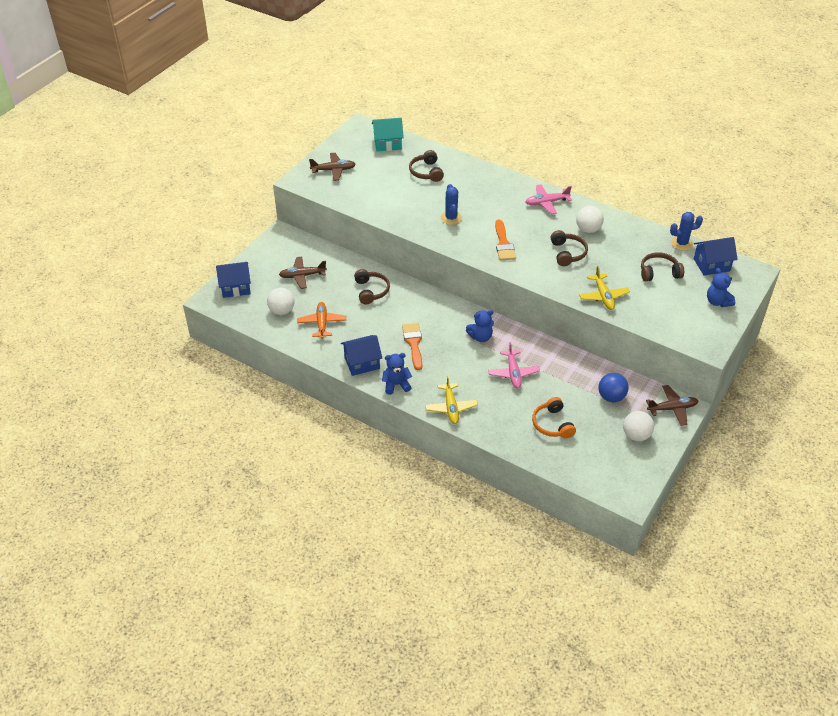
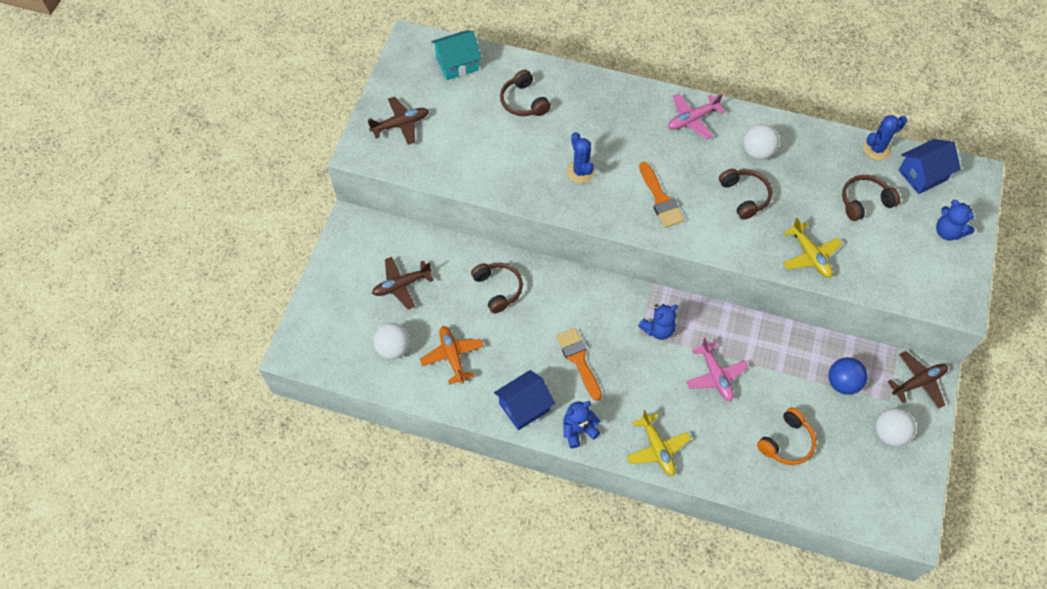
camera: 15 degrees left, 15 degrees up
(235, 287) = (320, 325): blue house -> none
(552, 424) = (786, 442): orange headphones -> orange headphones turned 105 degrees counterclockwise

